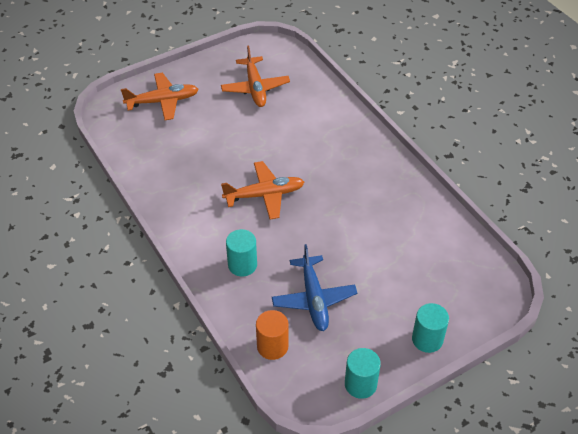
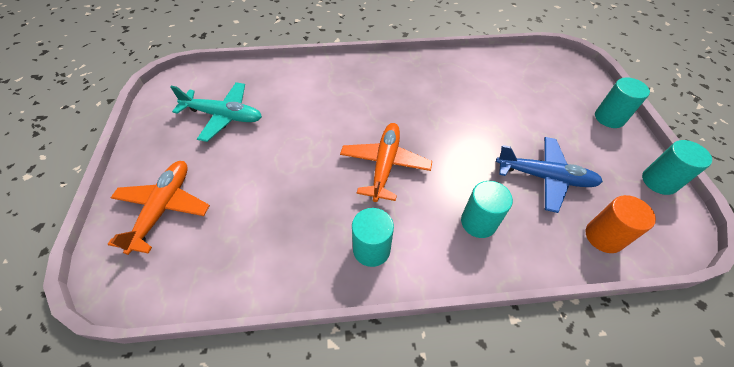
camera: 65 degrees left, 5 degrees up
(187, 212) = (371, 249): none -> turquoise cylinder
(255, 88) = (223, 116): orange plane -> turquoise plane

